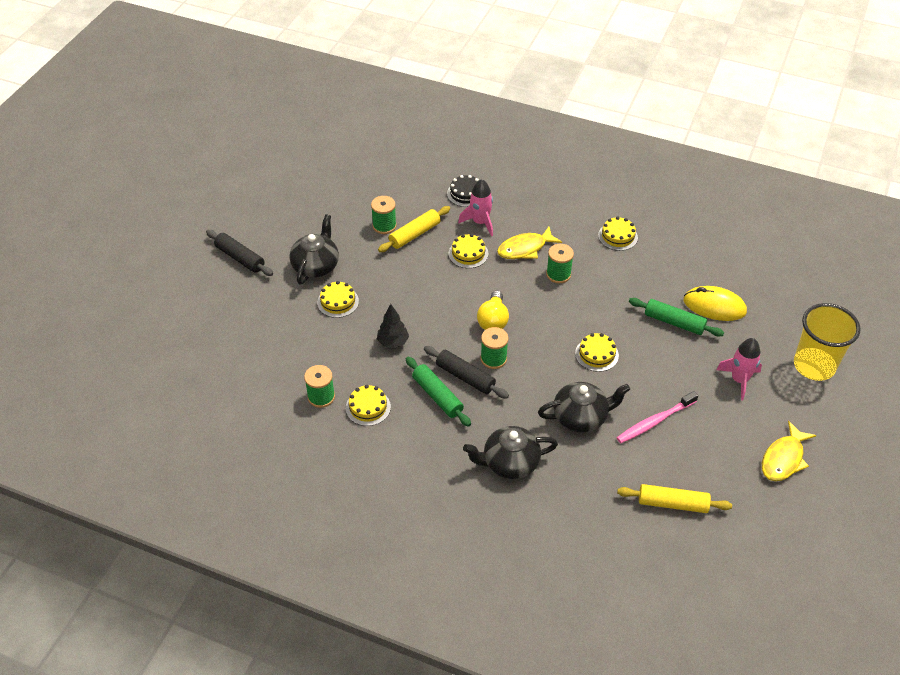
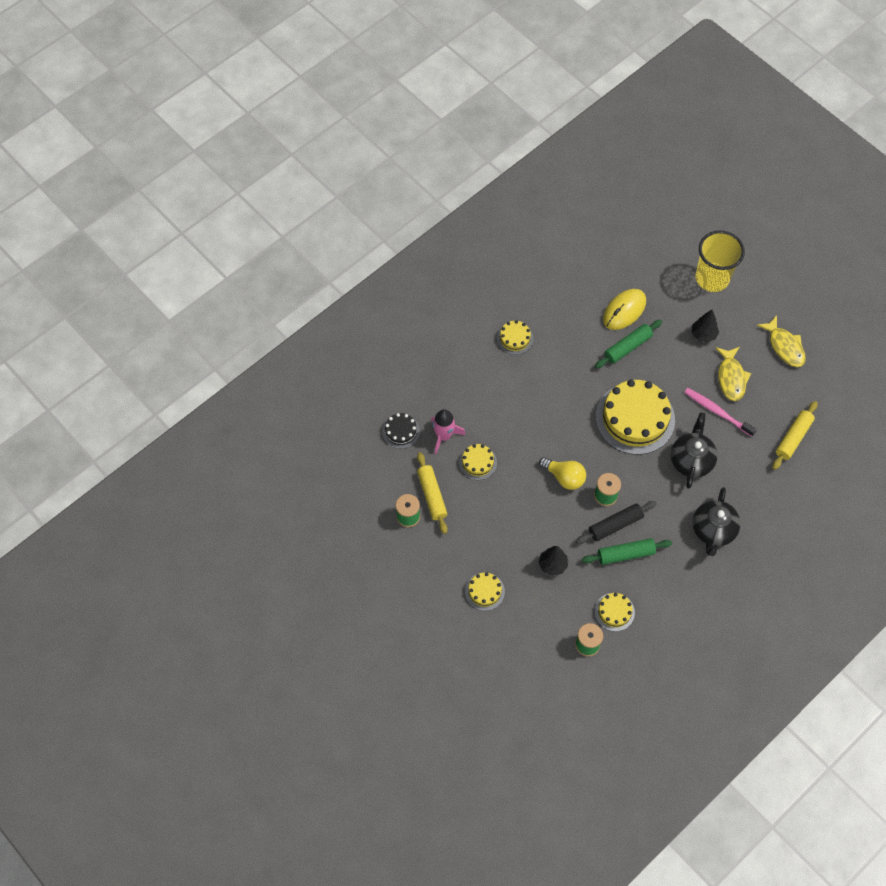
camera: 65 degrees left, 15 degrees up
(240, 258) = (387, 656): black rolling pin -> none
(316, 266) = (431, 593): black teapot -> none
(525, 249) = (494, 415): yellow fish -> yellow fish (731, 378)
(558, 274) = (536, 404): green spool -> none
(596, 354) = (635, 418): yellow cake -> yellow cake, size x2.10
(654, 421) = (717, 411): pink toothbrush -> pink toothbrush turned 135 degrees clockwise
(739, 380) = (703, 334): pink rocket -> black tree

